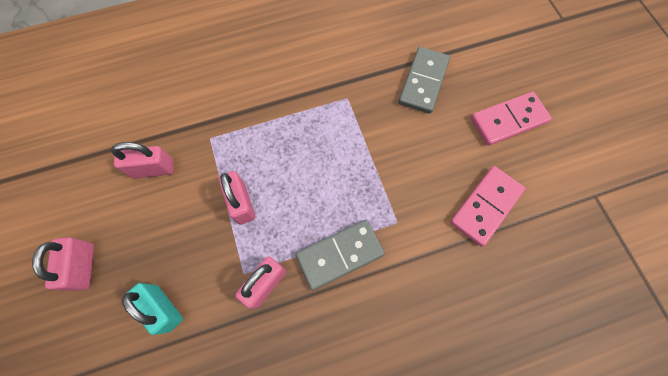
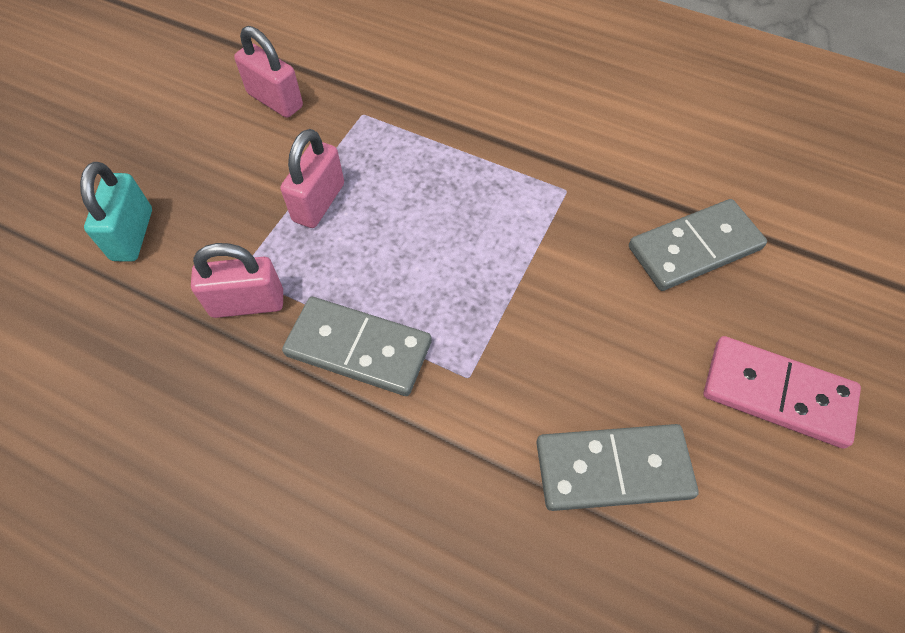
camera: 45 degrees right, 10 degrees down
(84, 266) = (117, 136): pink padlock -> none
(485, 206) = (613, 468): pink domino -> grey domino

